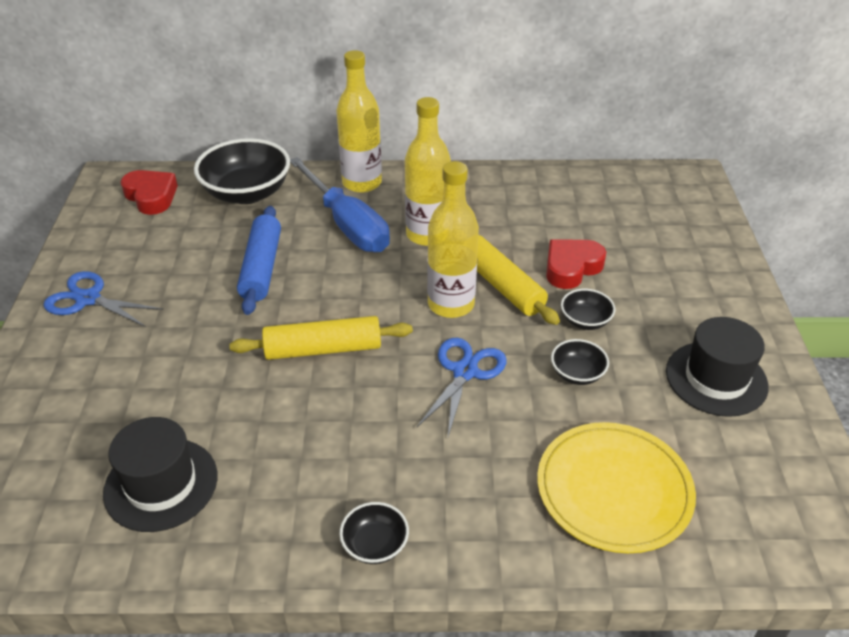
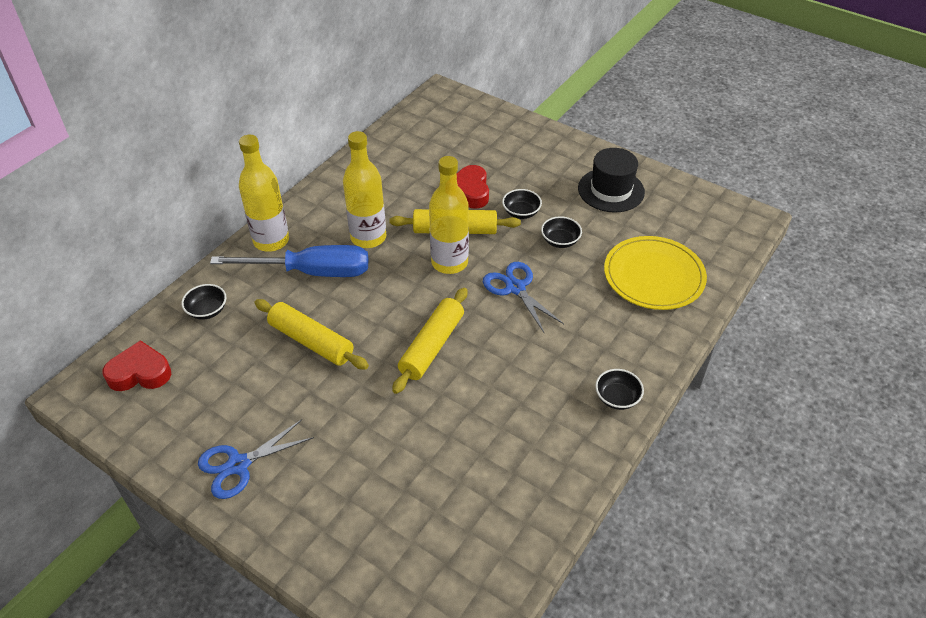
camera: 55 degrees left, 5 degrees up
(161, 484) = (485, 488): black hat -> none
(247, 193) = (207, 310): black bowl -> black bowl, size x0.49
(262, 268) = (311, 341): blue rolling pin -> yellow rolling pin

